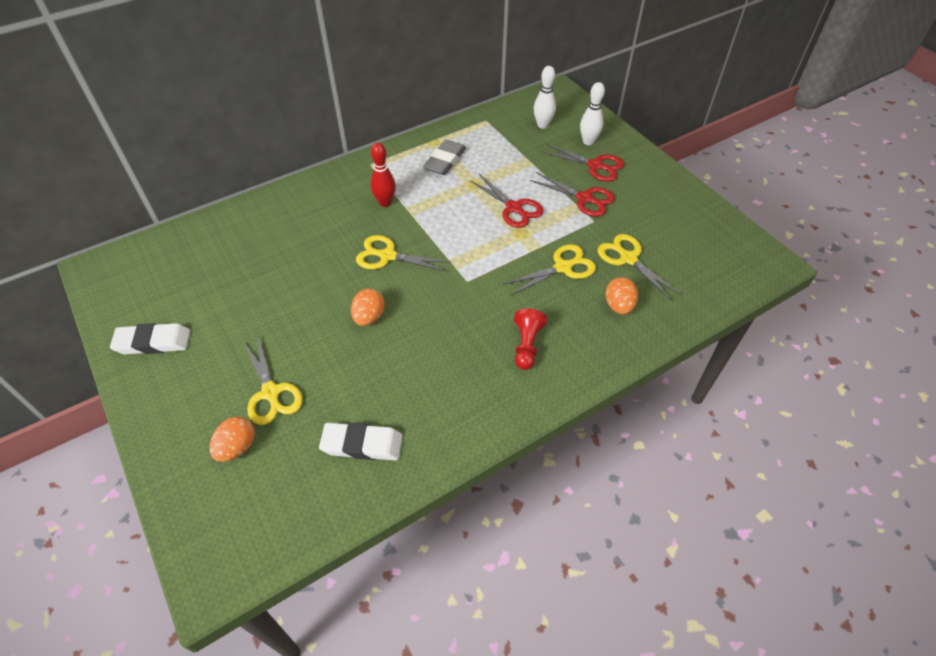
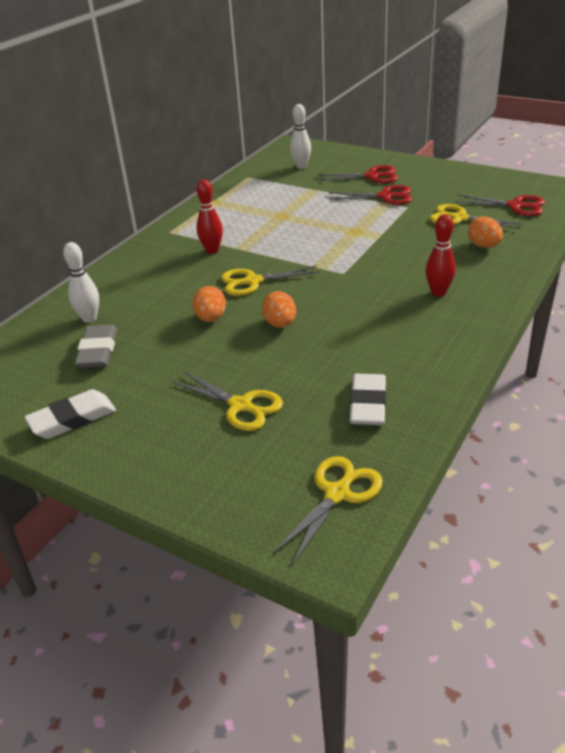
camera: 25 degrees left, 15 degrees down
(237, 447) = (249, 455): orange egg -> orange egg (211, 318)
(362, 444) = (368, 404): white eraser -> white eraser turned 60 degrees counterclockwise
(445, 161) = (239, 210): grey eraser -> grey eraser (98, 351)
(513, 208) = (332, 219): red scissors -> red scissors (515, 206)
(526, 345) = (438, 293): red pawn -> red bowling pin
(562, 267) = (414, 239): yellow scissors -> yellow scissors (337, 494)
(588, 142) = (350, 165): white bowling pin -> white bowling pin (89, 318)

